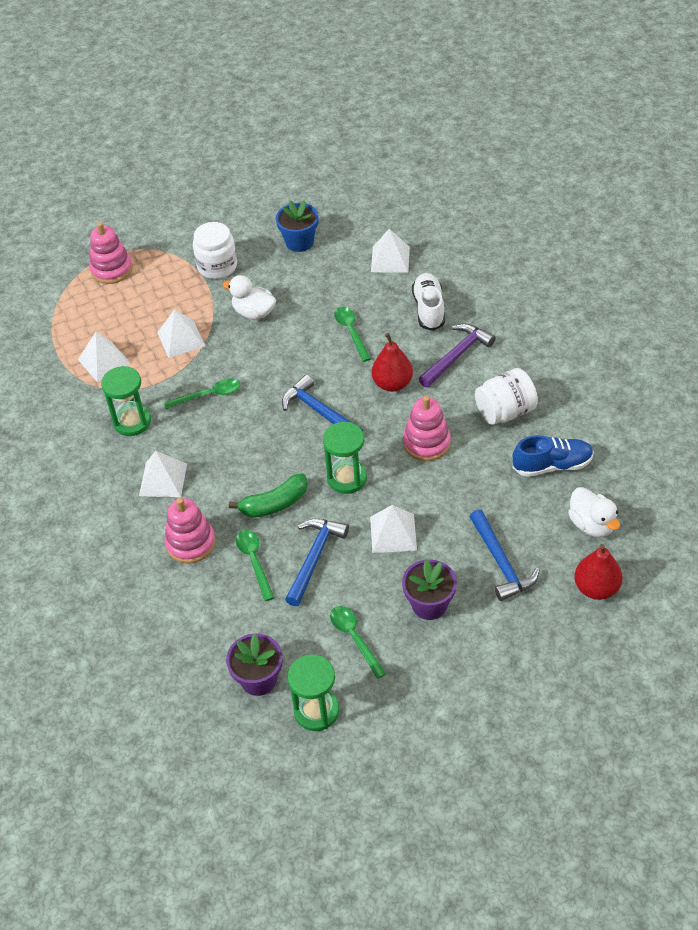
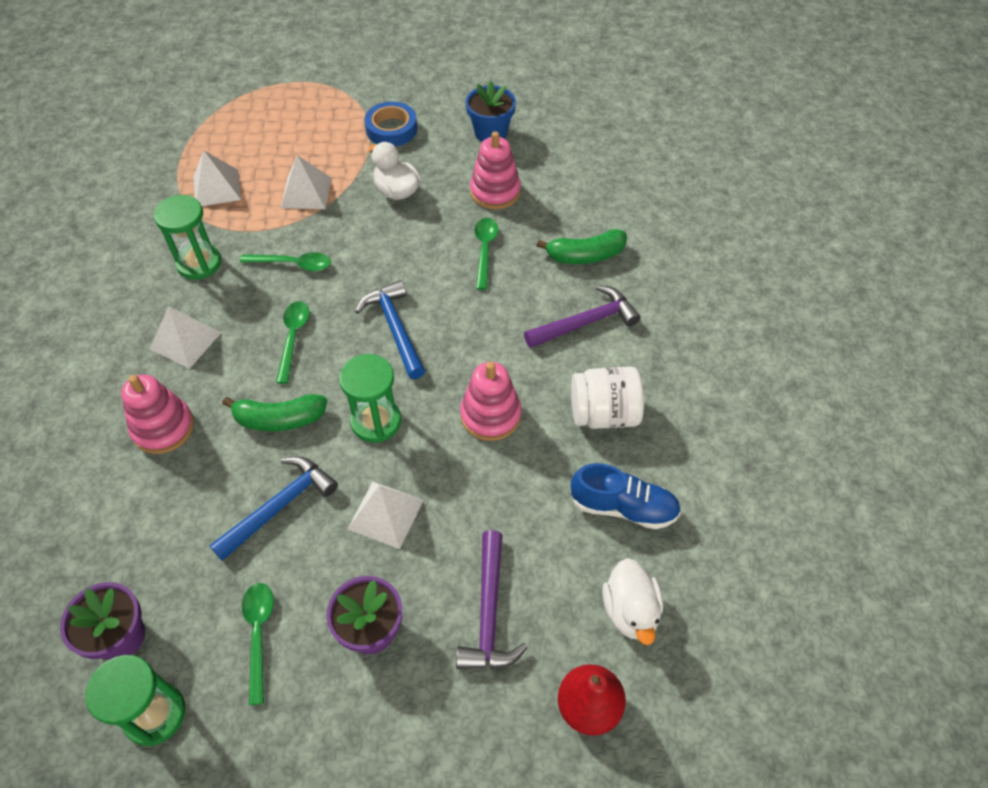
camera: 20 degrees right, 5 degrees up
(111, 269) = (288, 97): pink stacking toy -> pink stacking toy (495, 191)
(217, 266) = (391, 129): white jar -> blue tape
(254, 561) = (213, 480): green spoon -> green spoon (293, 338)
(390, 259) = (575, 184): white pyramid -> none
(392, 383) = (494, 327): red pear -> none
(429, 309) = (585, 255): white shoe -> green banana
(501, 563) = (489, 613): blue hammer -> purple hammer

